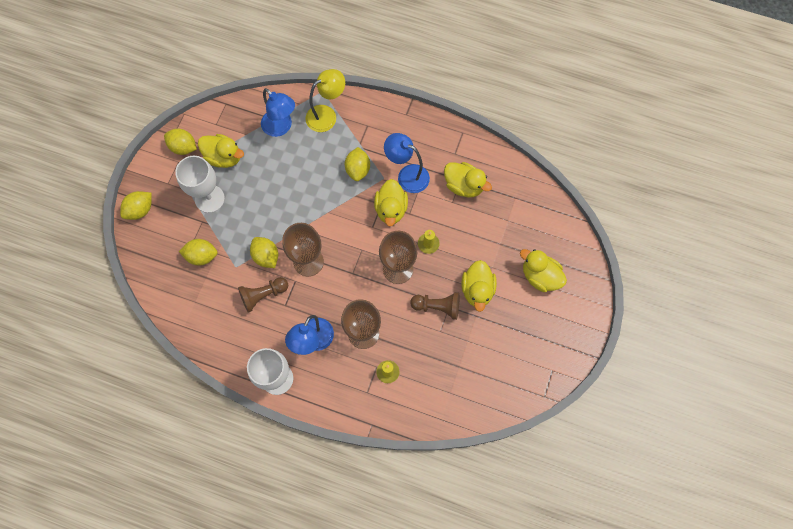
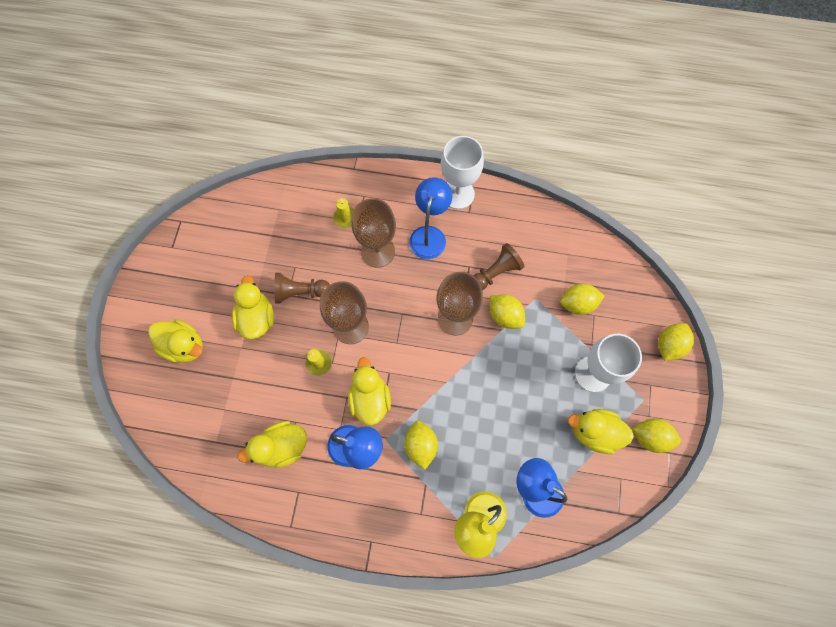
camera: 170 degrees right, 0 degrees up
(464, 186) = (282, 447): yellow duck -> yellow duck turned 45 degrees counterclockwise

